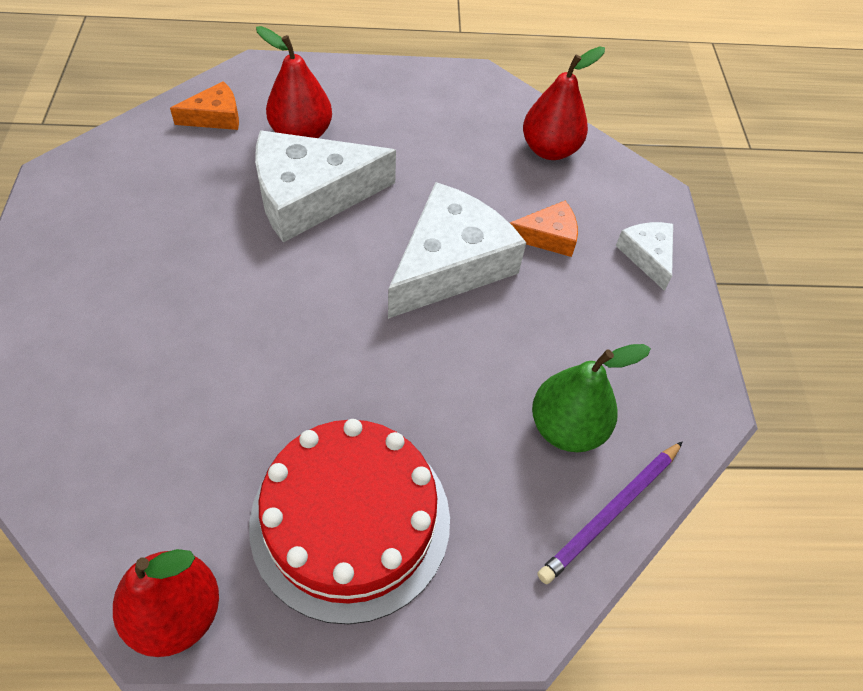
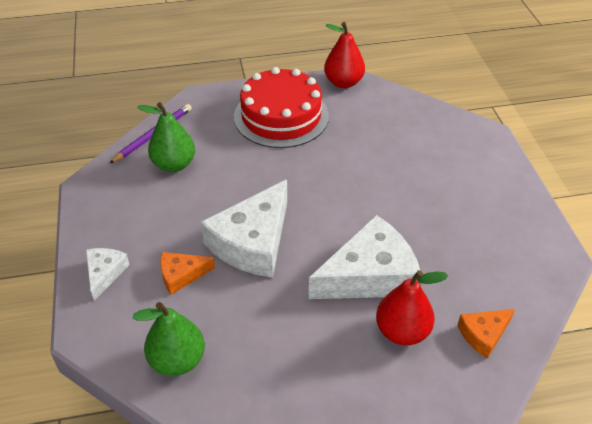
camera: 175 degrees right, 10 degrees down
(549, 150) = (177, 360): red pear -> green pear
(647, 256) = (105, 273): white cheese -> white cheese turned 150 degrees counterclockwise

